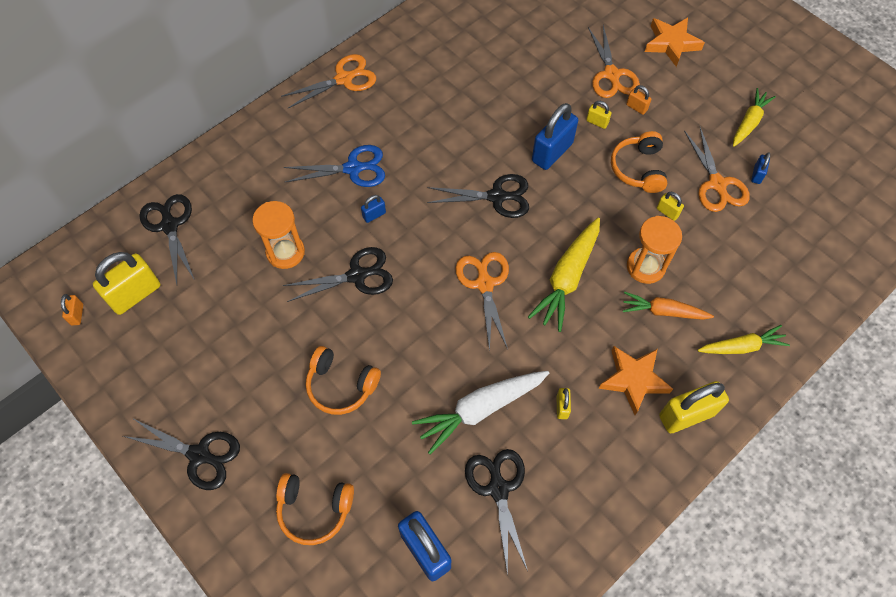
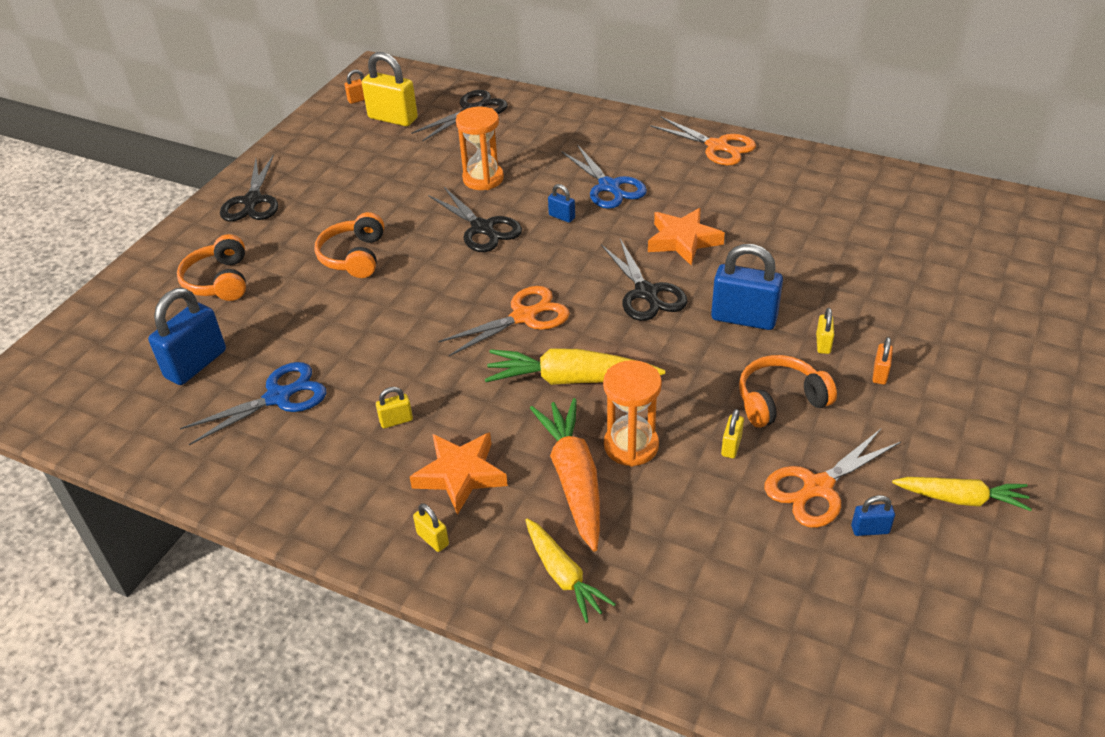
camera: 70 degrees right, 20 degrees down
(481, 409) = (367, 358): white carrot -> none
(498, 488) = (279, 397): black scissors -> blue scissors
(611, 75) = (913, 337): orange scissors -> none
(664, 311) = (574, 480): orange carrot -> orange carrot, size x1.54
(671, 44) = (1026, 380): orange star -> orange star (683, 240)
(686, 415) = (432, 539): yellow padlock -> yellow padlock, size x0.47

